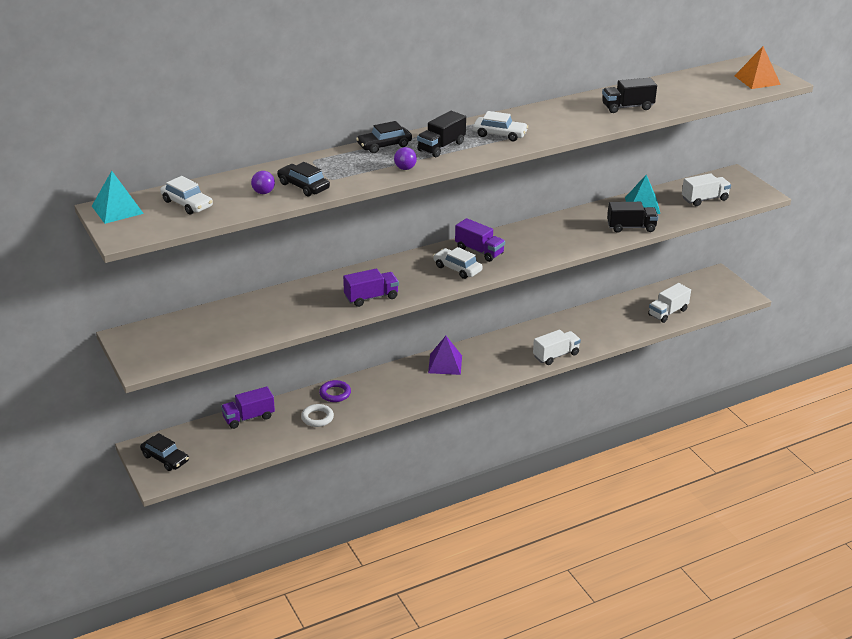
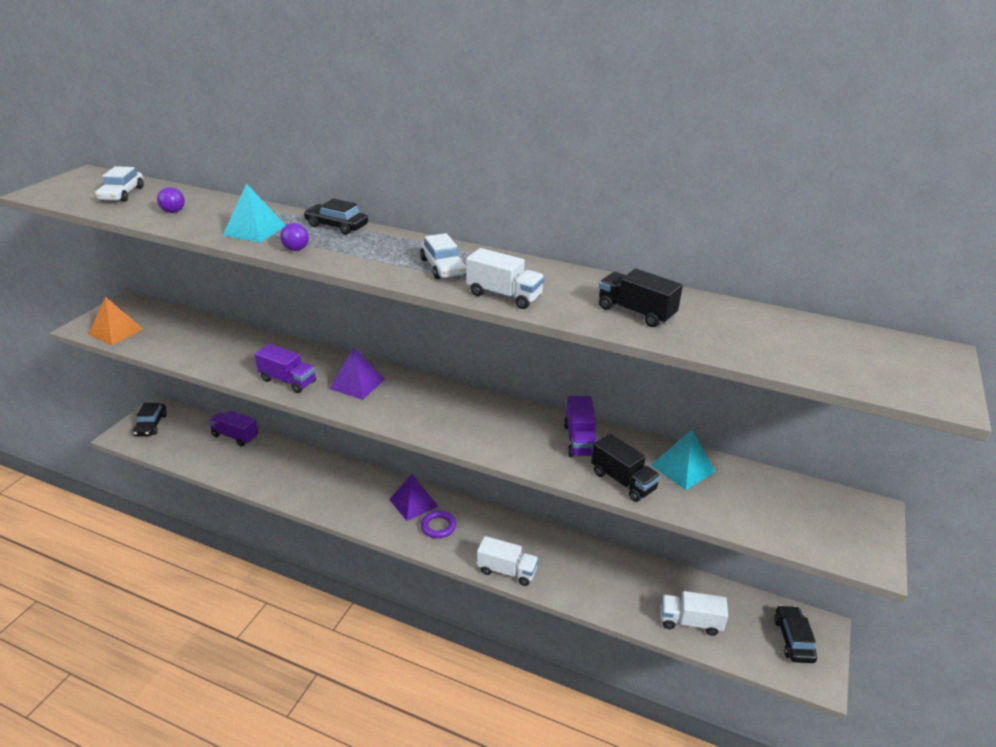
camera: 50 degrees right, 0 degrees up
(117, 209) = (89, 177): turquoise pyramid -> turquoise pyramid (254, 230)
(303, 186) = (204, 222): black car -> black car (793, 639)
(317, 418) = (264, 470): white ring -> none
(335, 393) = (307, 462): purple ring -> purple ring (438, 526)
(413, 272) = (357, 383): none -> purple pyramid
(441, 147) = (370, 250): black truck -> none
(457, 268) = (392, 404): white car -> none
(479, 251) = (441, 402): purple truck -> purple truck (580, 440)
(704, 199) = (773, 512): white truck -> white truck (504, 295)
(757, 80) = (898, 375): orange pyramid -> orange pyramid (116, 331)

